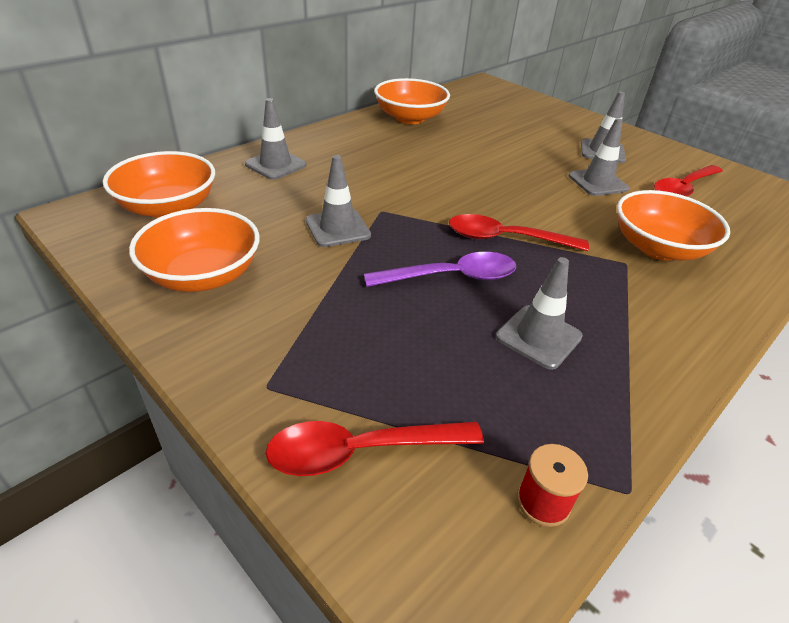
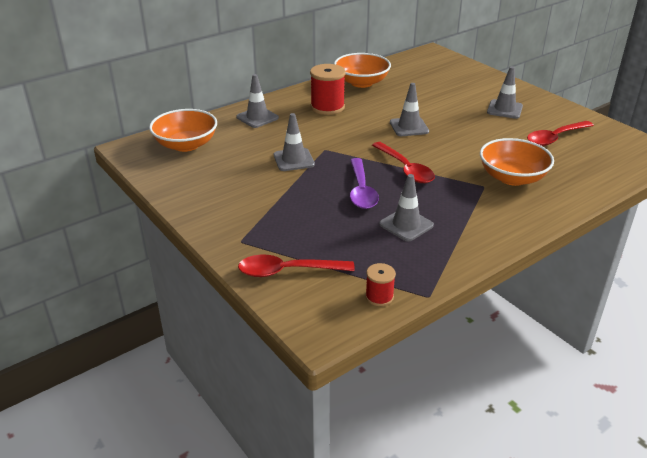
camera: 10 degrees right, 5 degrees down
(203, 275) = (207, 185): orange bowl -> none
(372, 150) = (327, 107): none -> red spool
(451, 277) = (361, 191): purple spoon -> purple spoon turned 90 degrees clockwise
(505, 239) = (405, 169): red spoon -> red spoon turned 135 degrees counterclockwise
(598, 182) = (489, 132): grey traffic cone -> grey traffic cone (409, 127)

